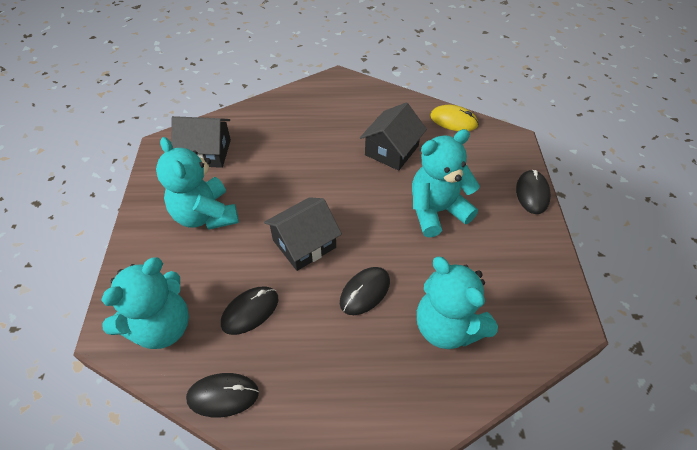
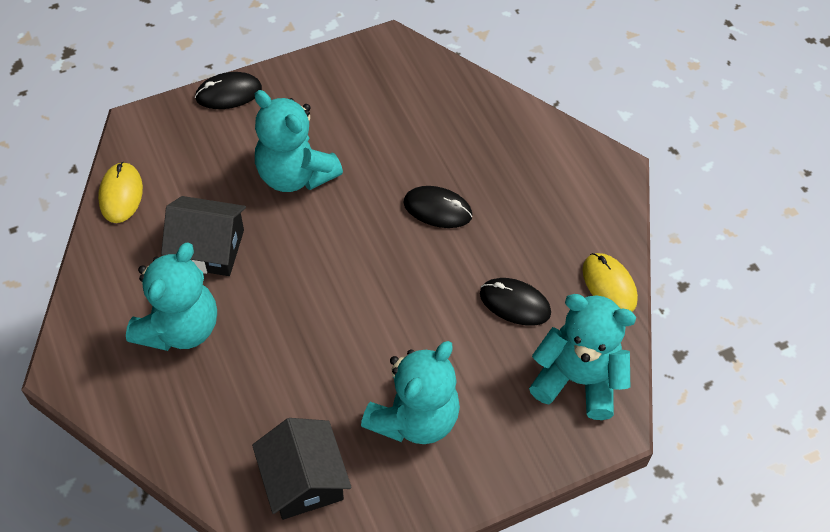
camera: 115 degrees left, 5 degrees up
(223, 395) = (609, 285): black mouse -> yellow mouse
(304, 244) = (404, 288): black house -> none
(447, 327) = (441, 131): turquoise teddy bear -> turquoise teddy bear (180, 328)

